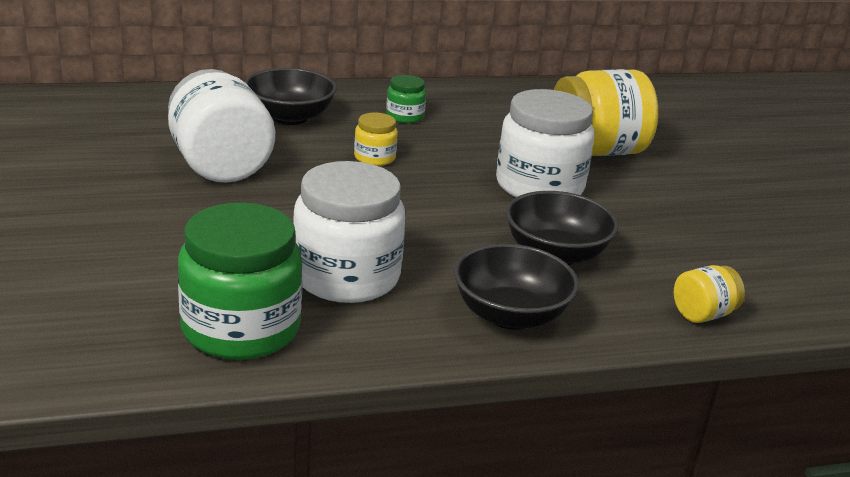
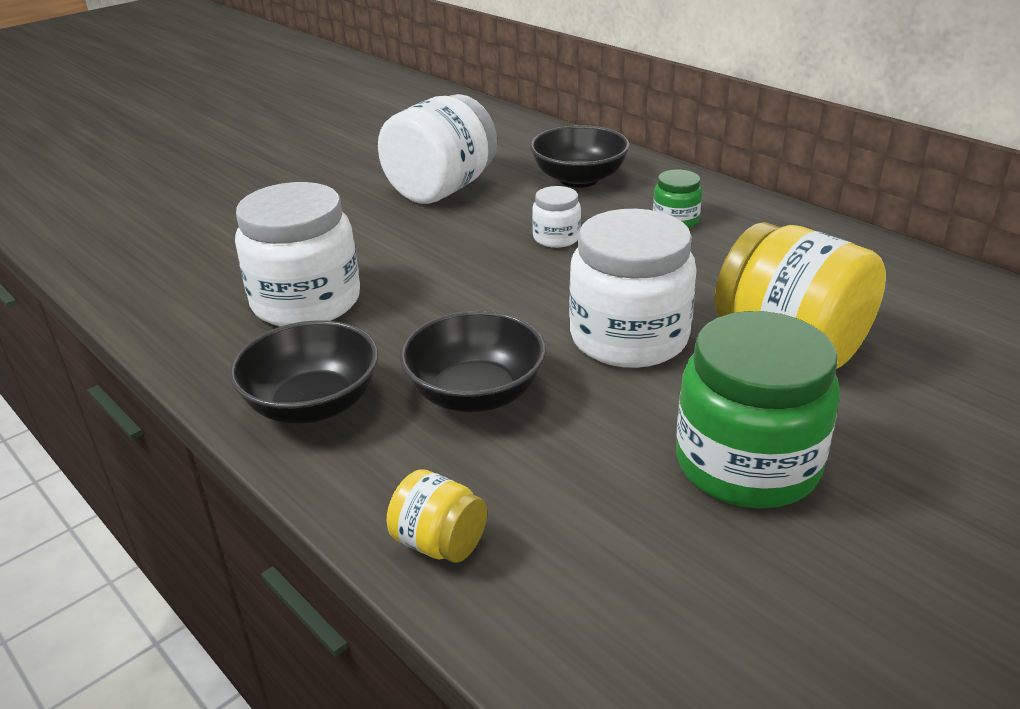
camera: 65 degrees right, 5 degrees up
(241, 329) = (182, 290): green jar -> green jar (747, 464)
(374, 158) = (556, 238): yellow jar -> white jar

